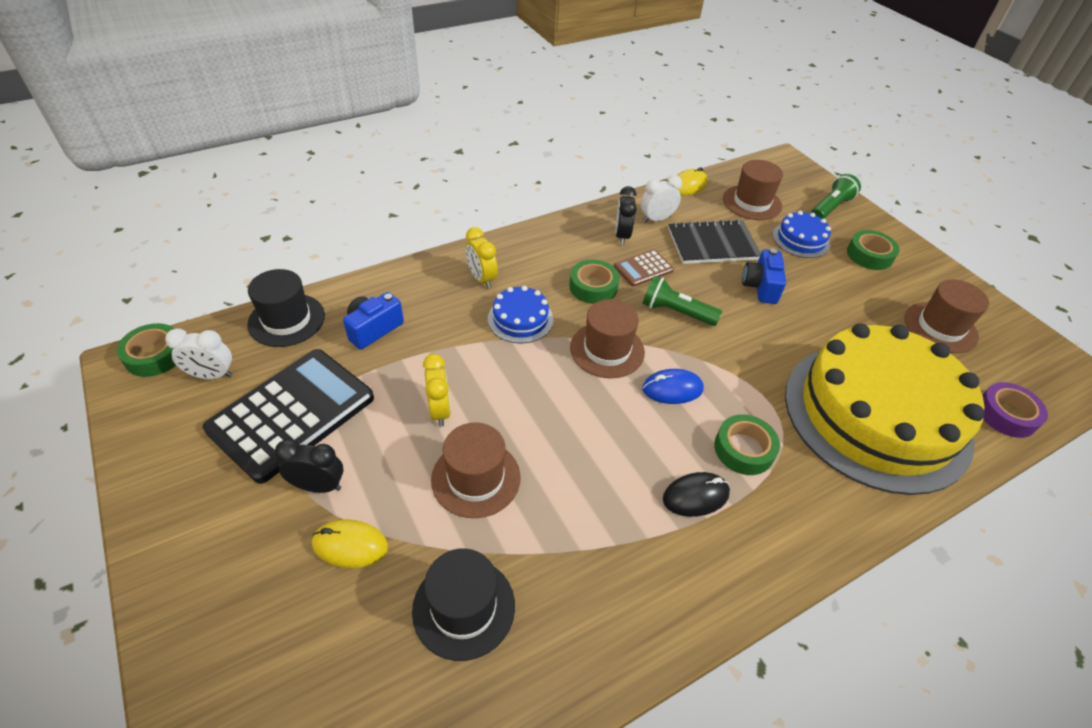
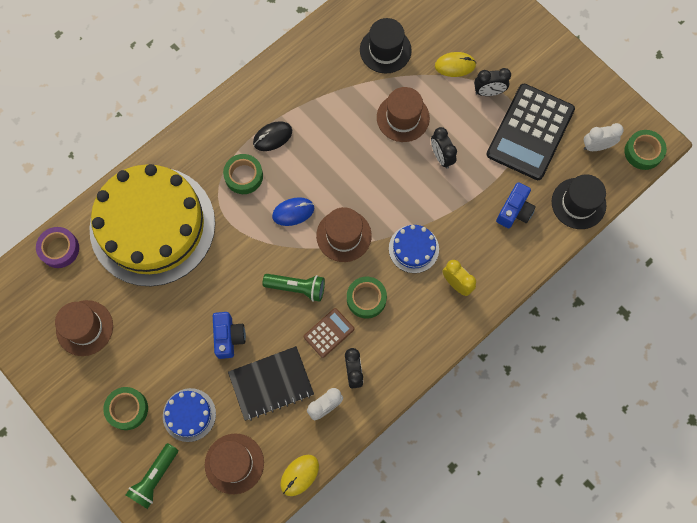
camera: 170 degrees right, 25 degrees up
(439, 410) = (441, 157): yellow clock -> black clock

